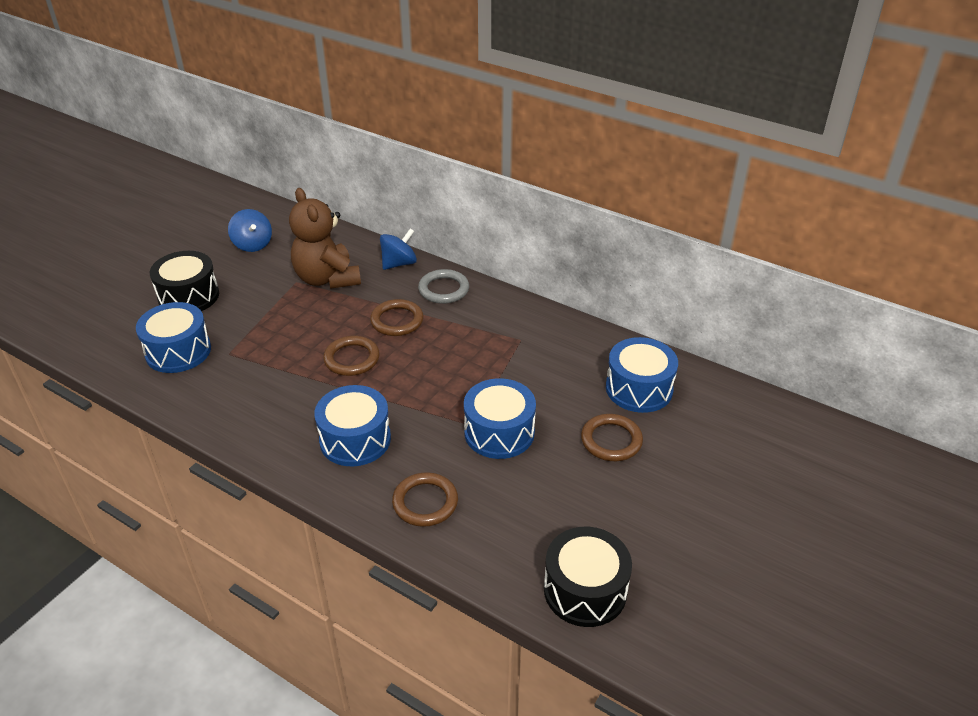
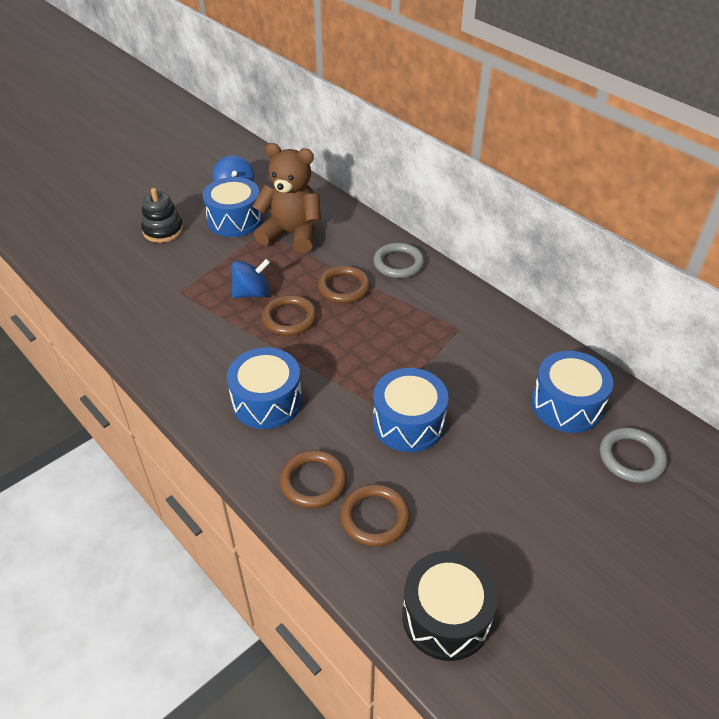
camera: 15 degrees right, 5 degrees up
(178, 351) = (137, 282): blue drum -> blue drum (235, 220)
(189, 296) = (163, 230): black drum -> black stacking toy
(327, 279) = (292, 234): brown teddy bear -> brown teddy bear turned 120 degrees clockwise
(399, 263) = (363, 230): blue spinning top -> blue spinning top (252, 293)
(611, 440) = (521, 456): brown ring -> brown ring (375, 517)
(707, 423) = (631, 457): none -> grey ring

